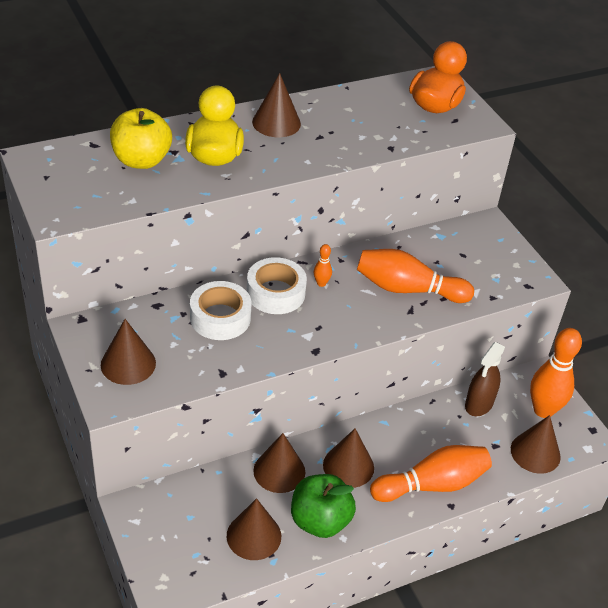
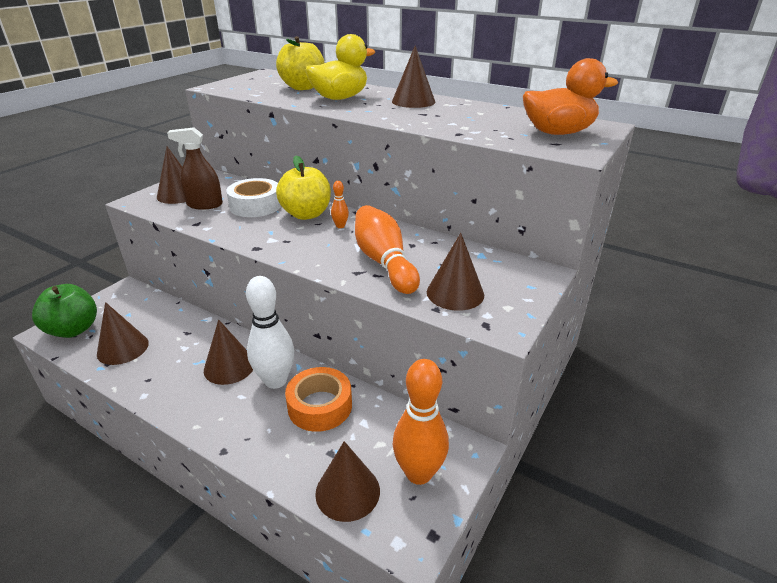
camera: 60 degrees right, 10 degrees down
(275, 293) = (306, 214): white tape -> yellow apple
(279, 471) = (199, 334): brown cone -> brown cone (455, 293)
(320, 521) = (156, 375): green apple -> green apple (73, 329)
(392, 443) = (275, 380): none -> white bowling pin
(432, 485) = (242, 426): orange bowling pin -> none
(443, 430) = (320, 406): none -> orange tape
(479, 404) = (377, 418): brown spray bottle -> brown spray bottle (204, 205)

